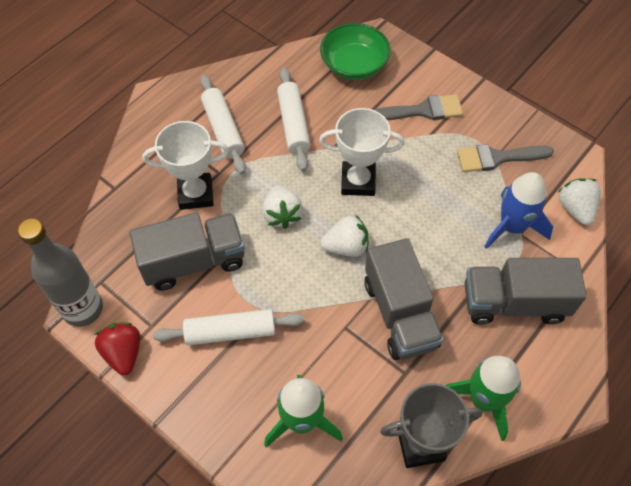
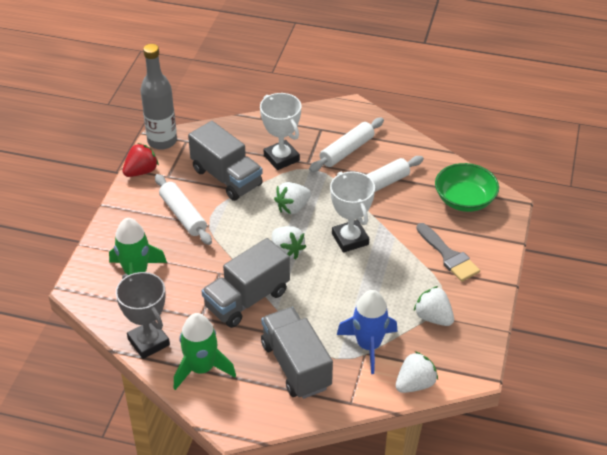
camera: 65 degrees right, 15 degrees down
(497, 158) = (433, 317): grey brush -> white strawberry

